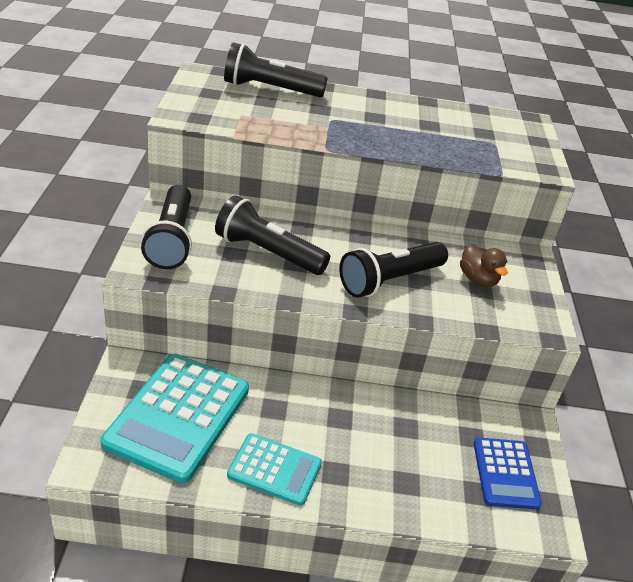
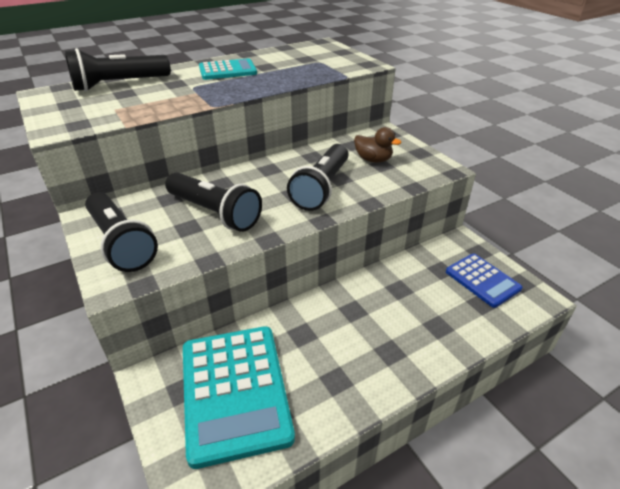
camera: 30 degrees left, 0 degrees up
(268, 253) = (214, 213): black flashlight -> black flashlight turned 135 degrees counterclockwise
(274, 469) = (348, 381): turquoise calculator -> turquoise calculator (228, 70)

